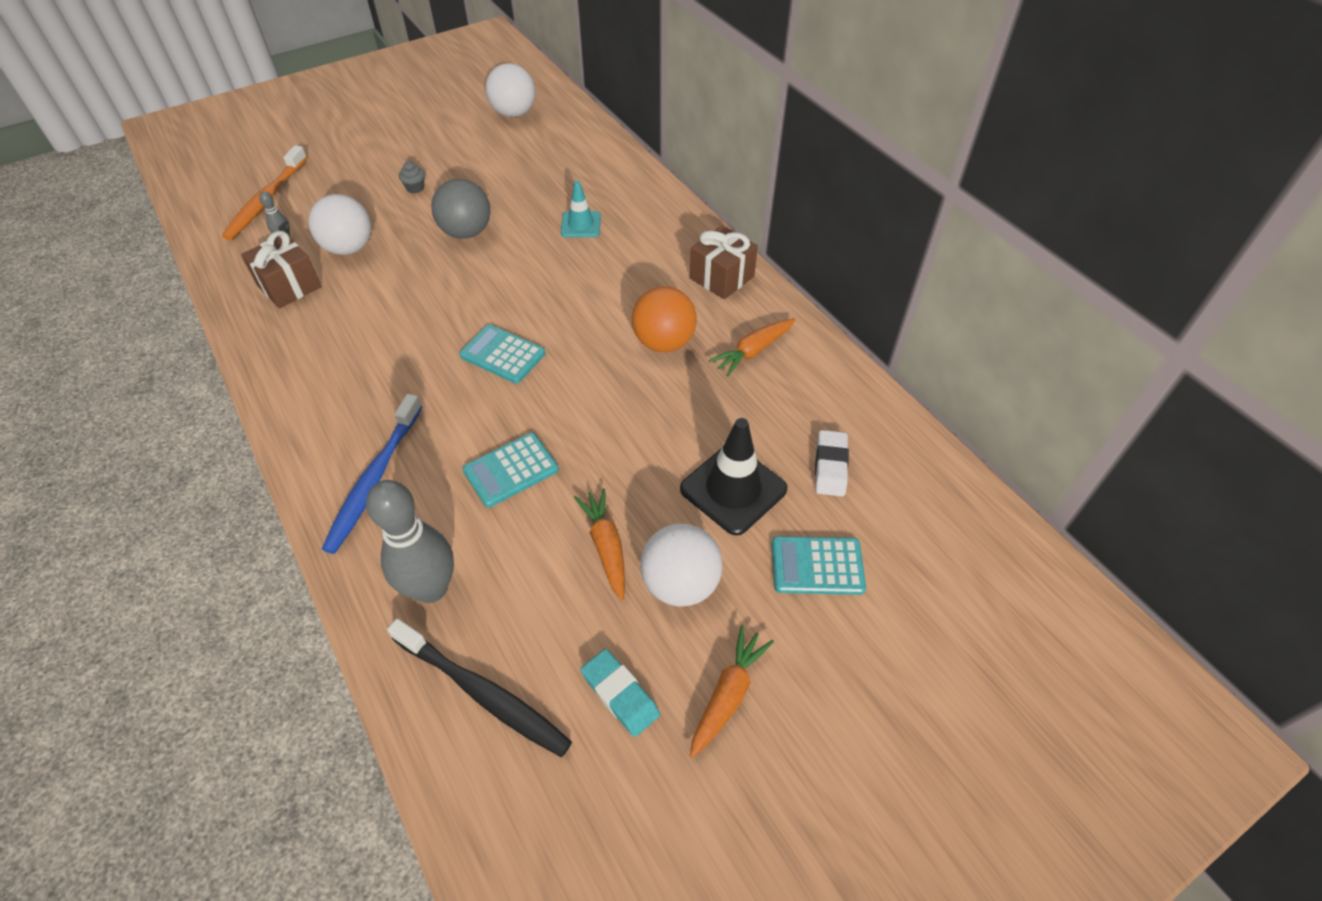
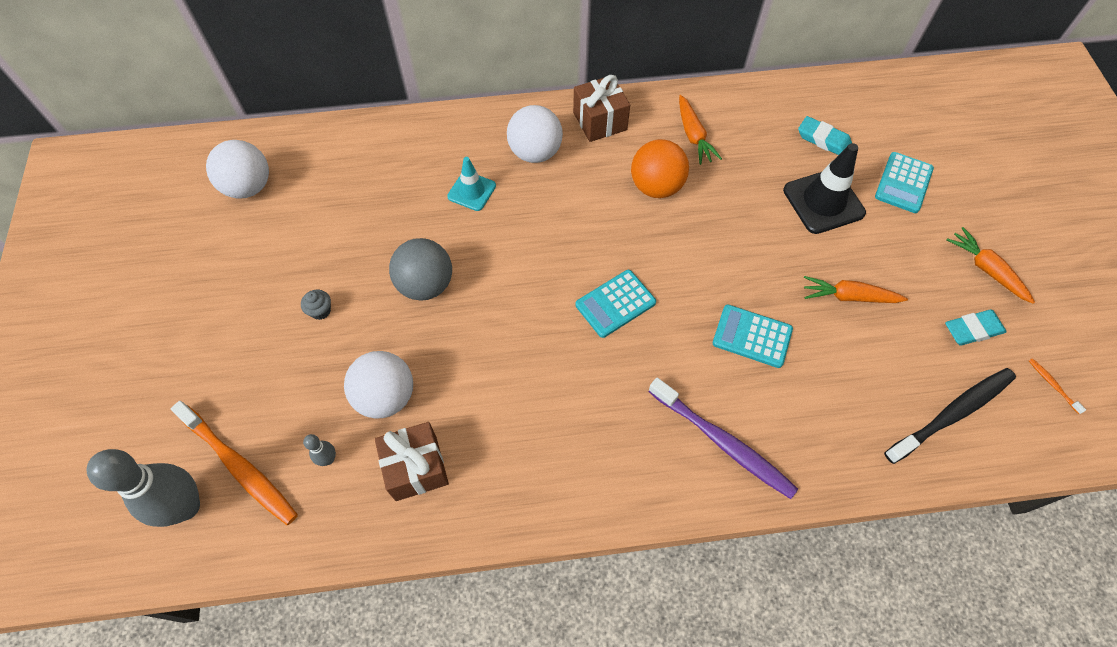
camera: 65 degrees left, 10 degrees up
(374, 480) = (723, 443): blue toothbrush -> purple toothbrush
(431, 588) = (851, 425): grey bowling pin -> grey bowling pin (185, 506)
(511, 470) = (752, 336): turquoise calculator -> turquoise calculator turned 120 degrees clockwise
(574, 815) = (1052, 385): none -> orange toothbrush
(680, 584) = (895, 263): white ball -> white ball (535, 152)
(830, 466) = (823, 140): white eraser -> turquoise eraser

